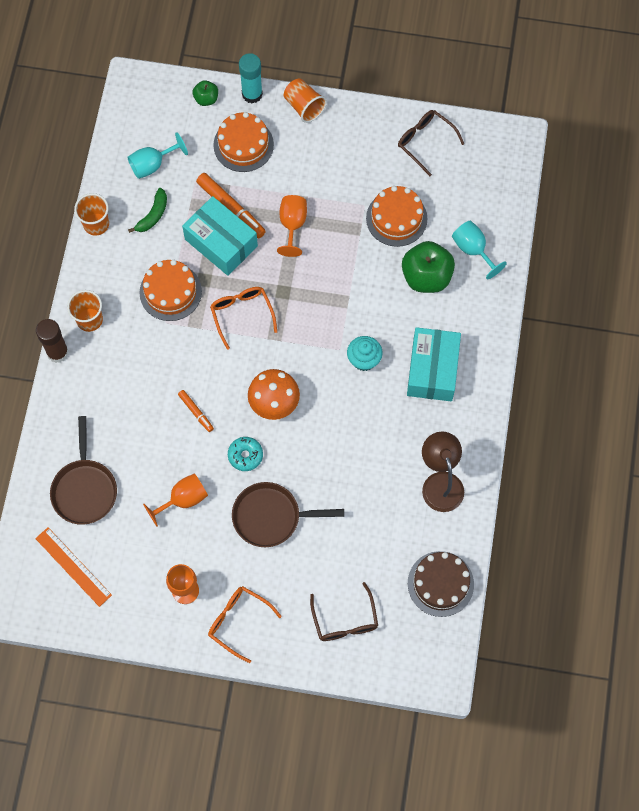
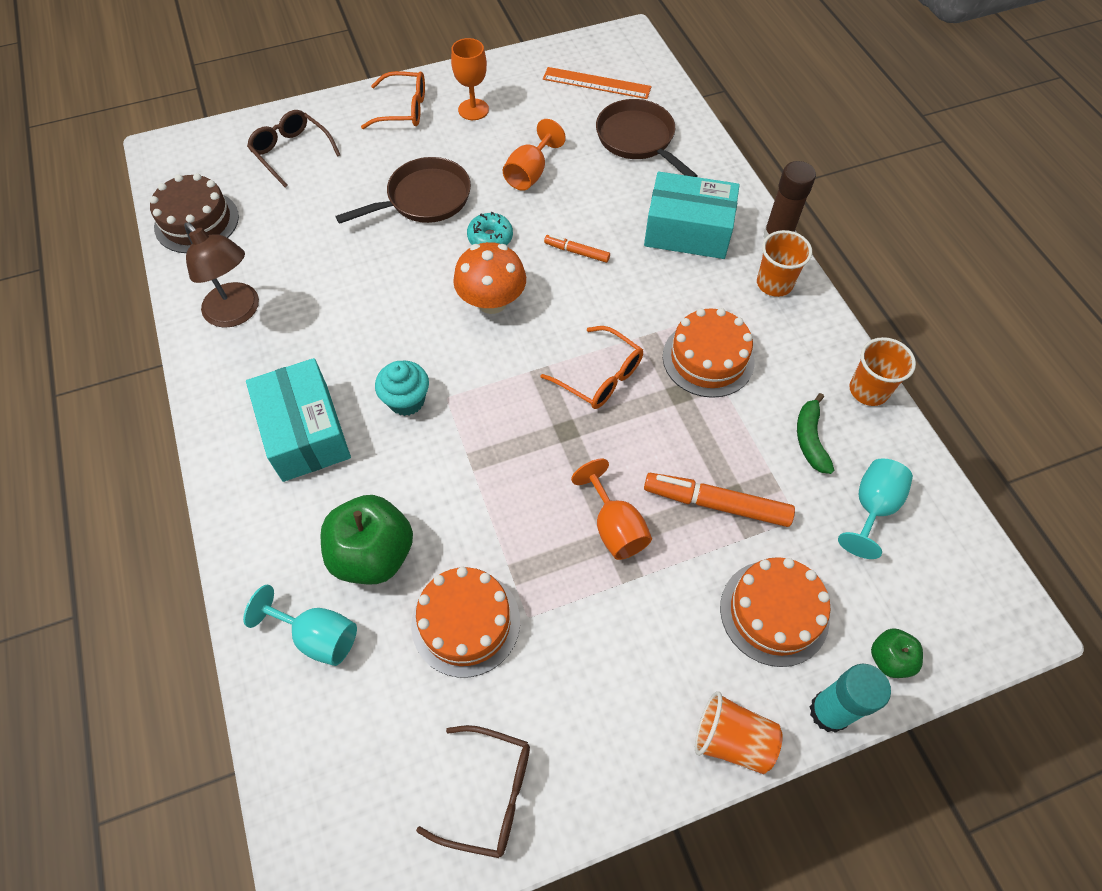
camera: 150 degrees right, 10 degrees down
(221, 243) = (694, 450): turquoise box -> turquoise box (688, 231)

